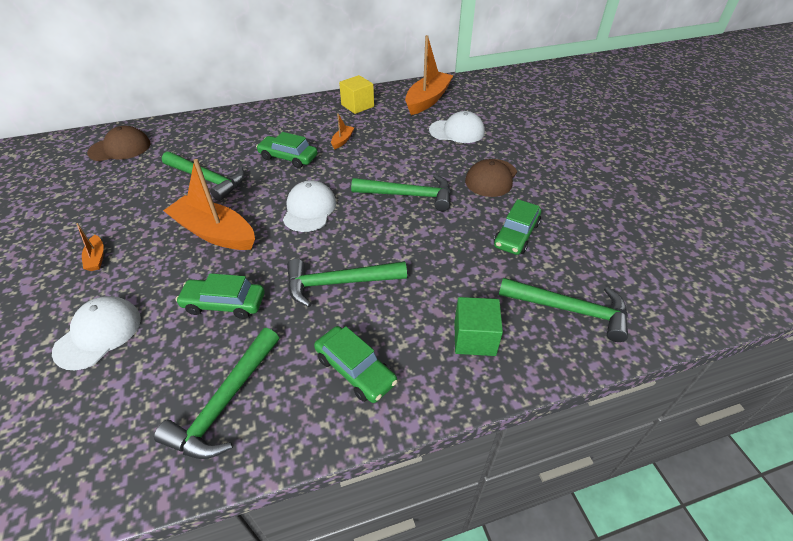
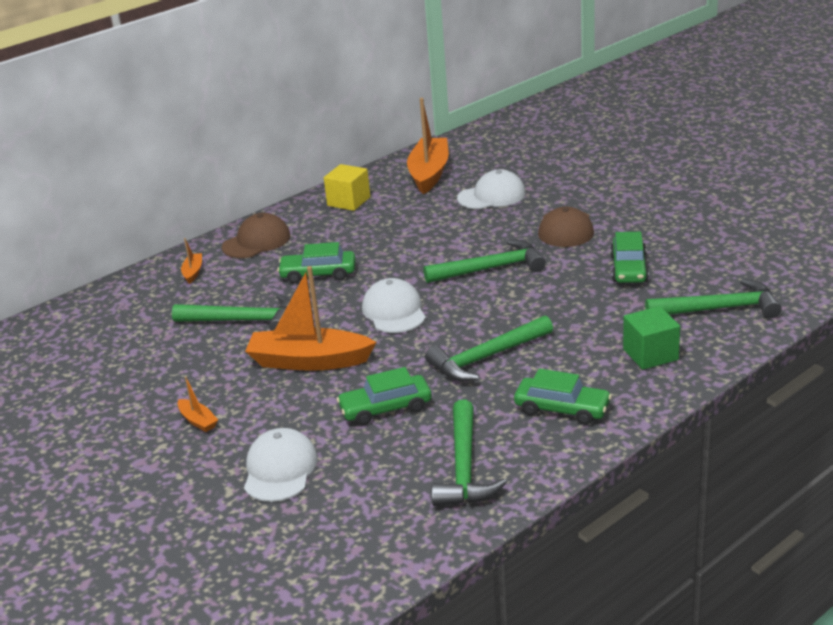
camera: 20 degrees left, 15 degrees down
(120, 148) = (90, 325): brown cap -> brown cap (256, 241)
(342, 140) = (366, 240): orange boat -> orange boat (193, 272)

